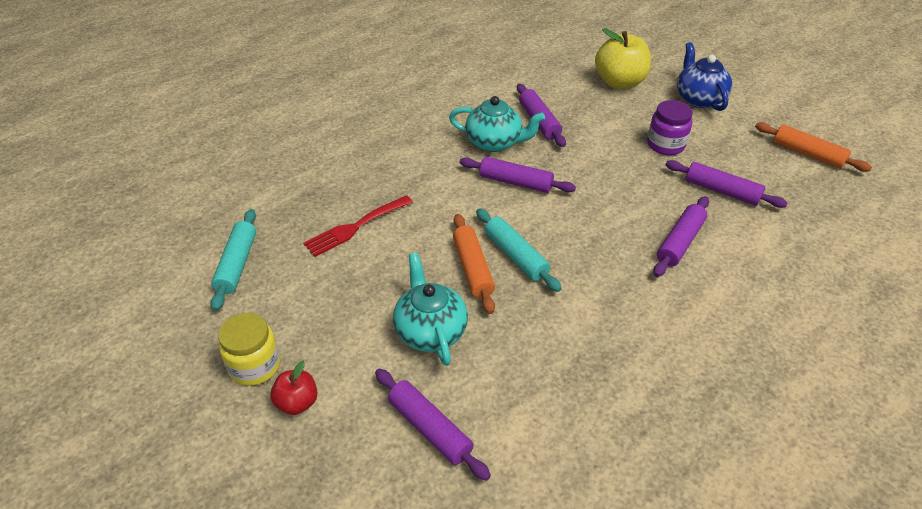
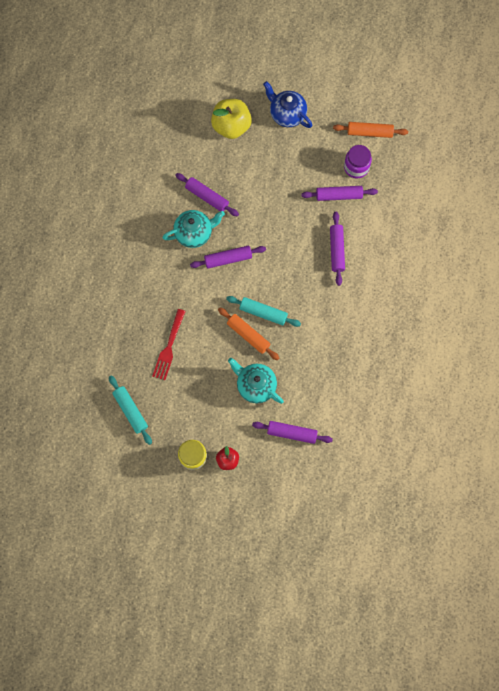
camera: 35 degrees left, 30 degrees up
(665, 145) = (290, 173): purple jar -> purple jar (356, 167)

